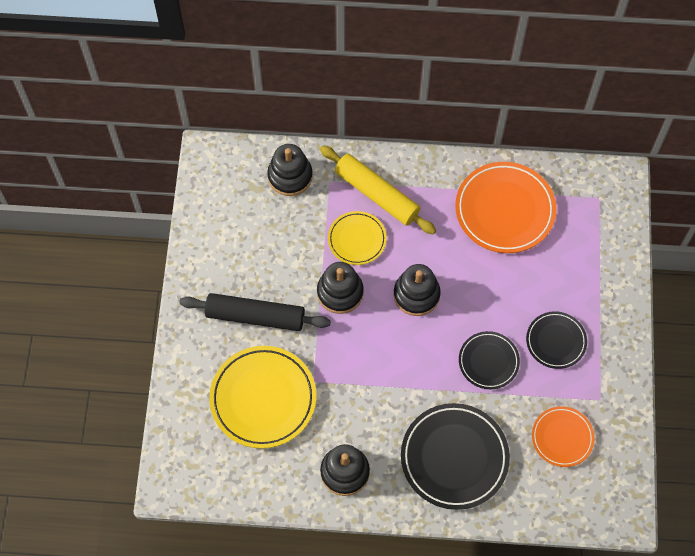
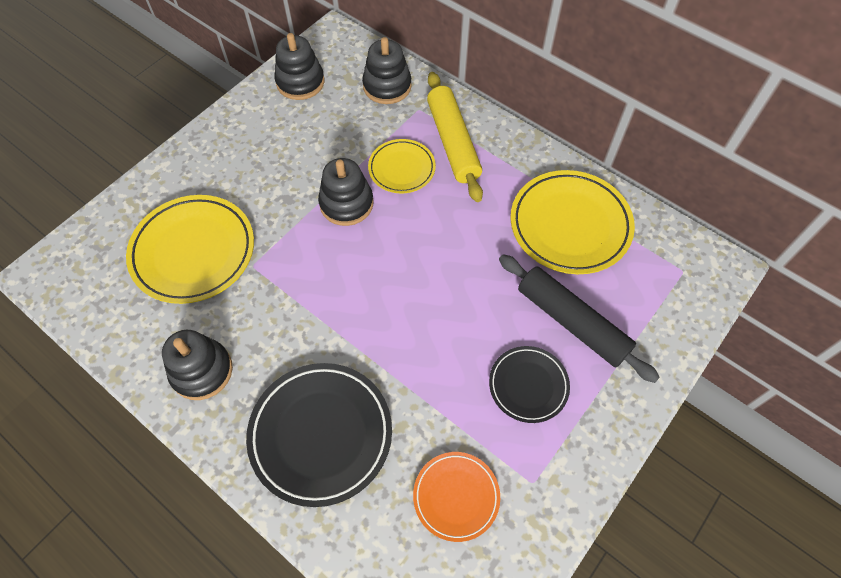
camera: 35 degrees right, 5 degrees down
(255, 316) = (253, 178): black rolling pin -> black rolling pin (572, 322)
(416, 294) = (417, 249): black stacking toy -> black stacking toy (300, 82)
(488, 361) = (438, 359): black plate -> none
(505, 210) = (570, 225): orange plate -> yellow plate

